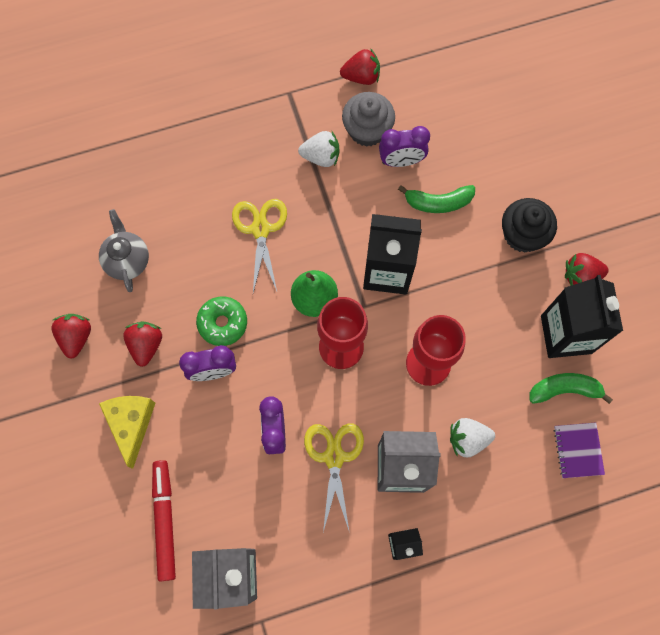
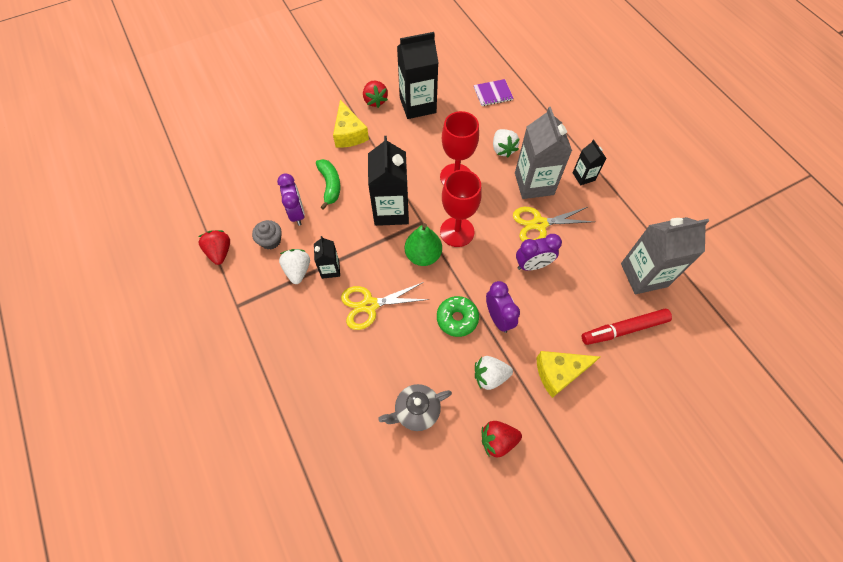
camera: 100 degrees left, 10 degrees down
(146, 345) = (490, 376): red strawberry -> white strawberry
(316, 191) = (330, 269): none -> black carton
(367, 130) = (270, 240): grey cupcake -> grey cupcake, size x0.66
(523, 234) = (349, 133): black cupcake -> yellow cheese
(564, 389) = (455, 103): green banana -> none

